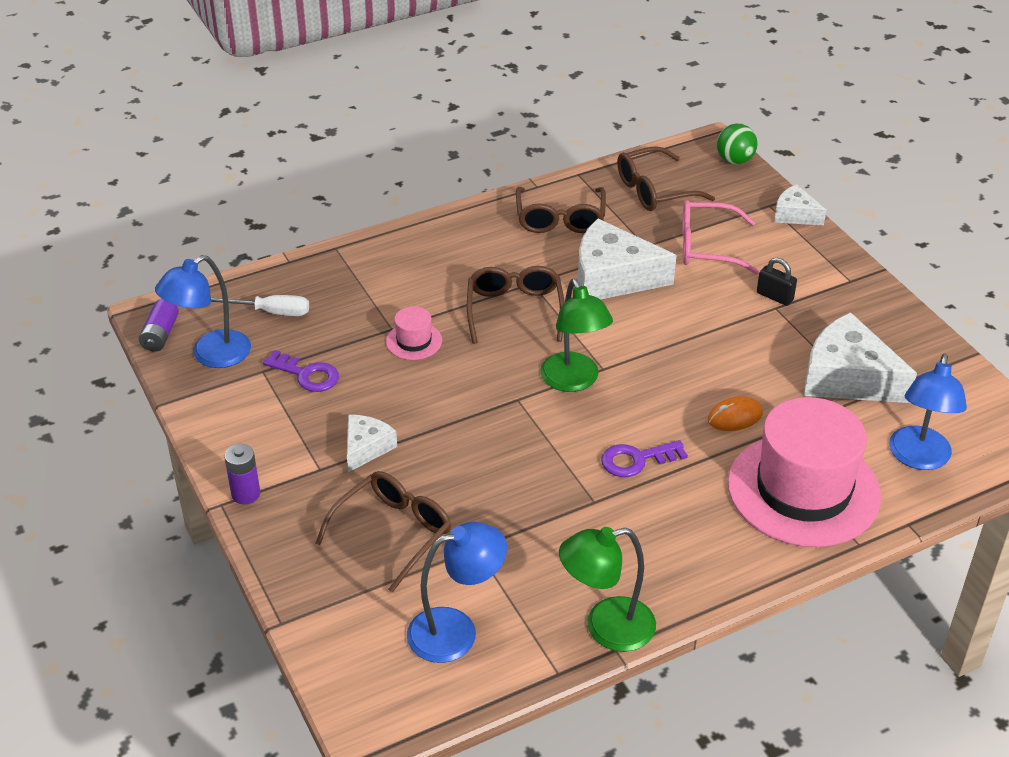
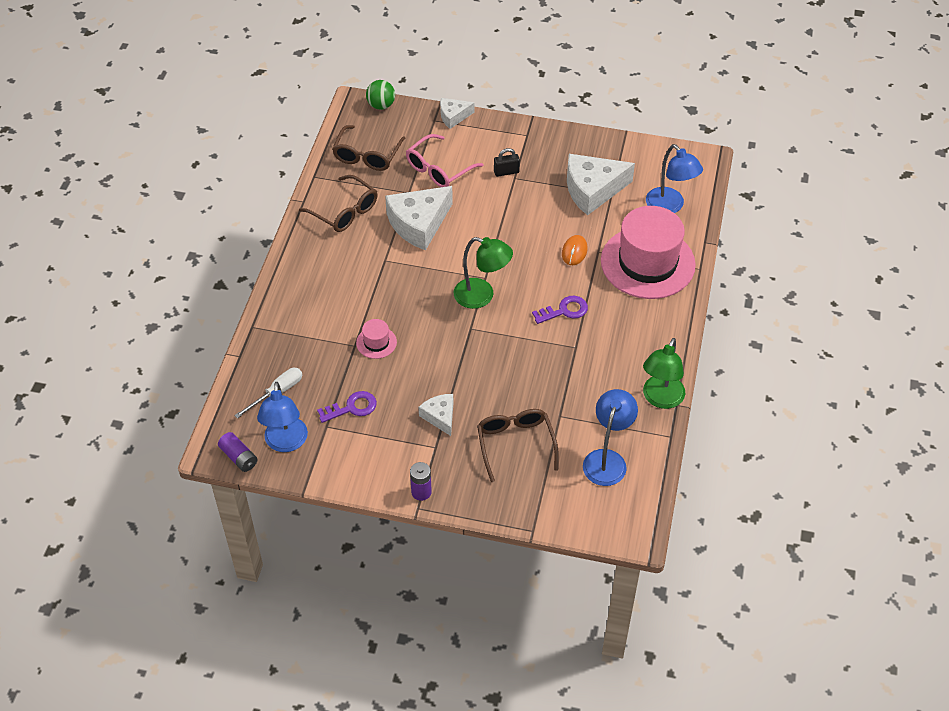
camera: 50 degrees left, 10 degrees up
(515, 310) = (399, 282): brown glasses -> none
(636, 460) = (564, 311): purple key -> purple key turned 135 degrees counterclockwise

